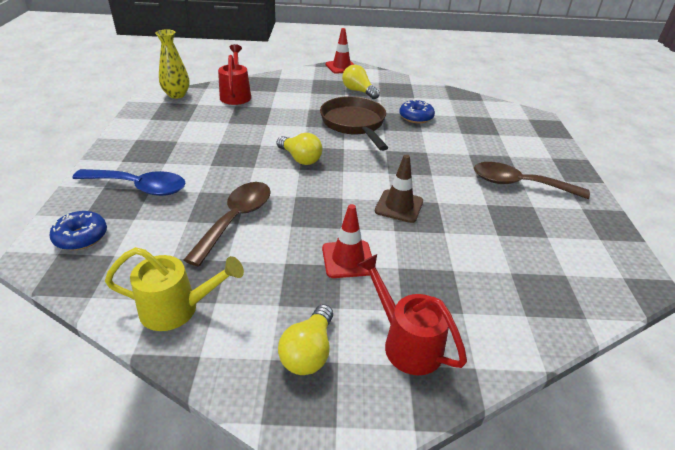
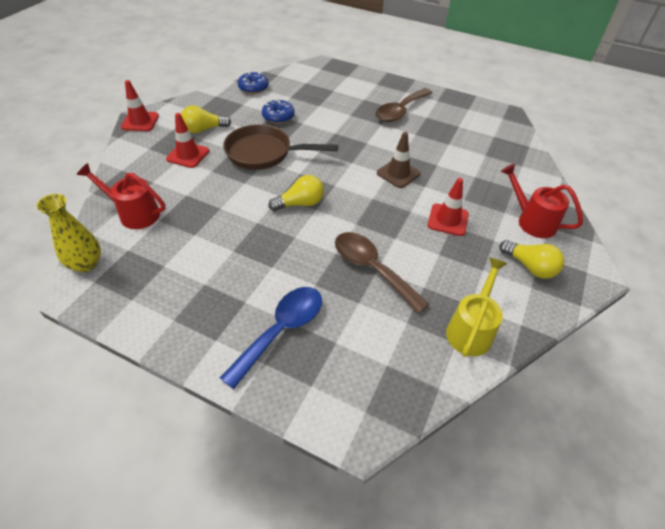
camera: 65 degrees left, 10 degrees up
(81, 237) = (348, 390): blue donut -> blue donut (253, 88)
(319, 94) = (188, 155): none -> red traffic cone
(406, 342) = (531, 221): red watering can -> red watering can turned 60 degrees clockwise

